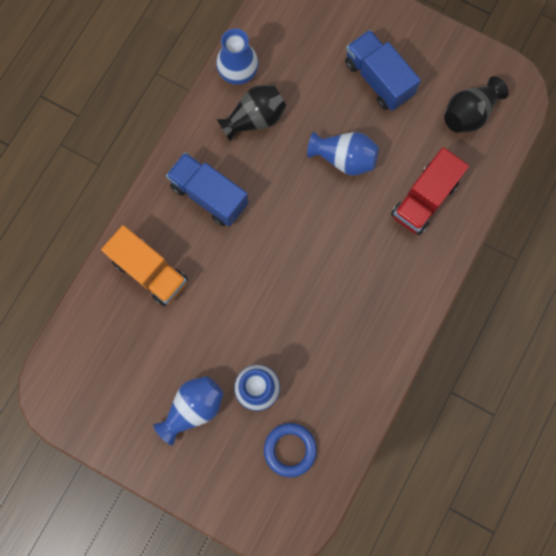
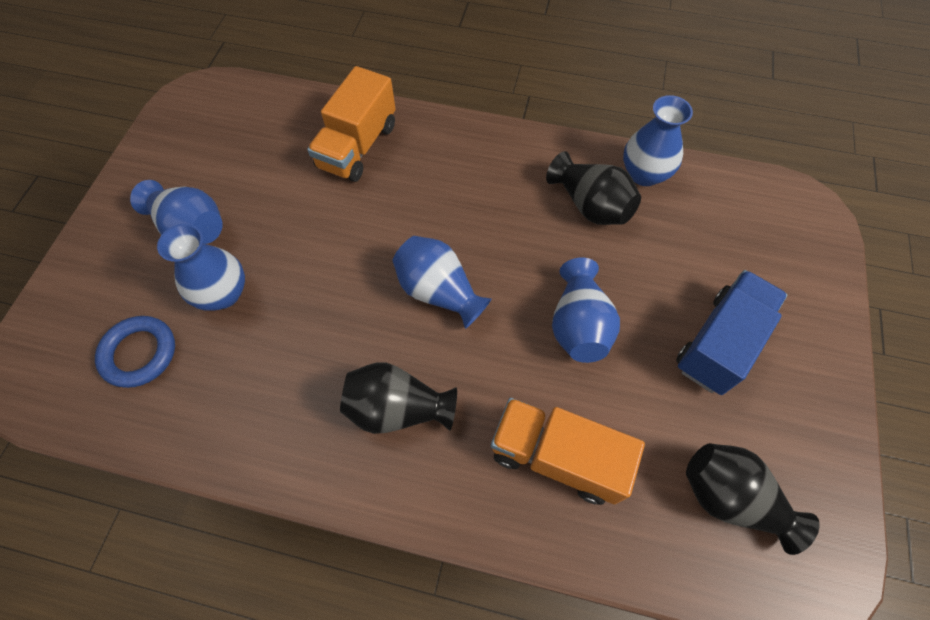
camera: 75 degrees right, 15 degrees down
(209, 195) = (470, 181): blue truck -> none
(296, 240) = (439, 291): none -> blue vase
(371, 285) = (397, 408): none -> black vase
(424, 199) = (557, 456): red truck -> orange truck

